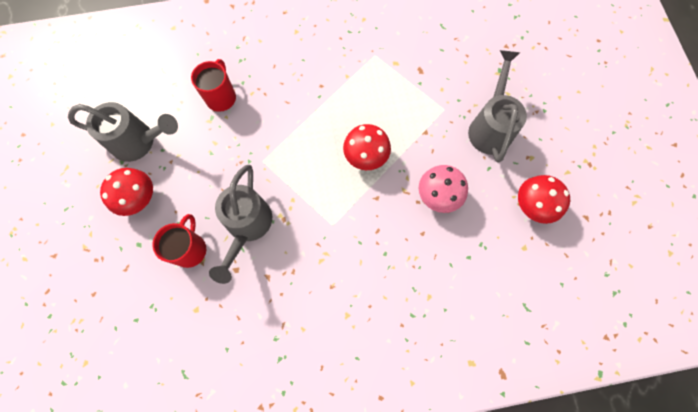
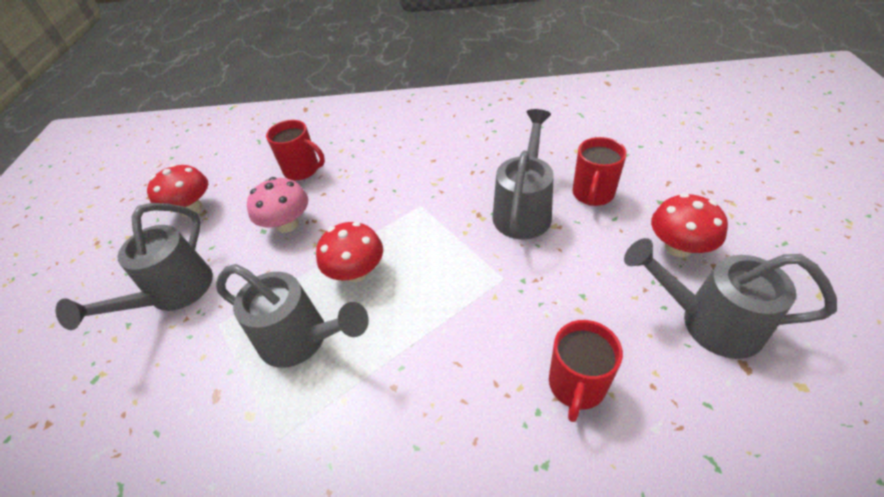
camera: 165 degrees left, 25 degrees down
(384, 105) = (302, 340): none -> grey watering can
(456, 263) = (302, 170): none -> red mug

